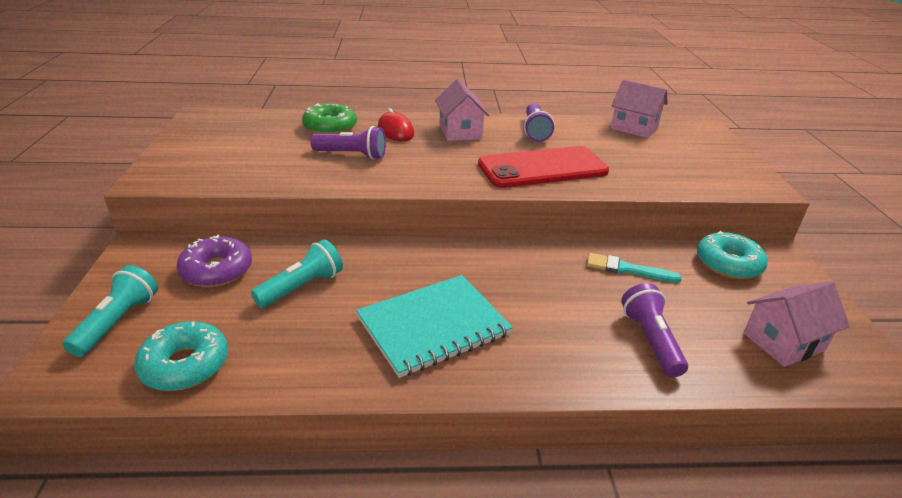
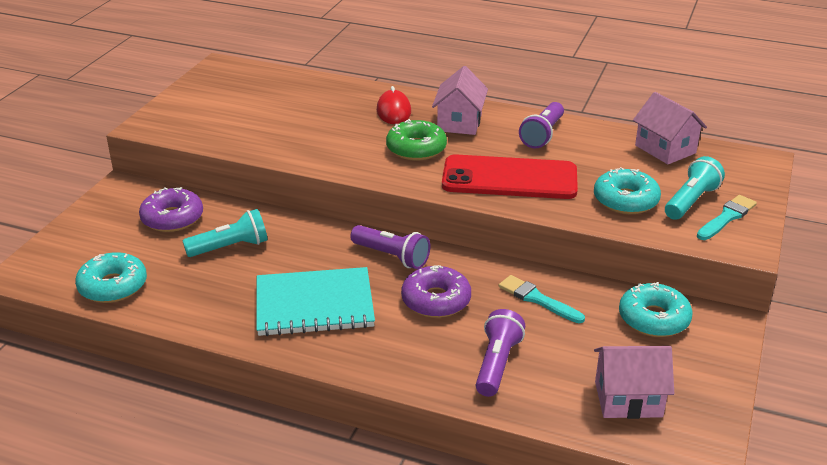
camera: 25 degrees right, 0 degrees up
(118, 322) = (82, 243): turquoise flashlight -> turquoise flashlight (691, 201)
(330, 127) = (332, 97): green donut -> green donut (416, 149)
(352, 155) = (332, 131): purple flashlight -> purple flashlight (392, 257)
(544, 292) = (436, 300): none -> purple donut
(647, 169) = (625, 200): none -> turquoise donut
(730, 168) = (727, 217): none -> turquoise brush

